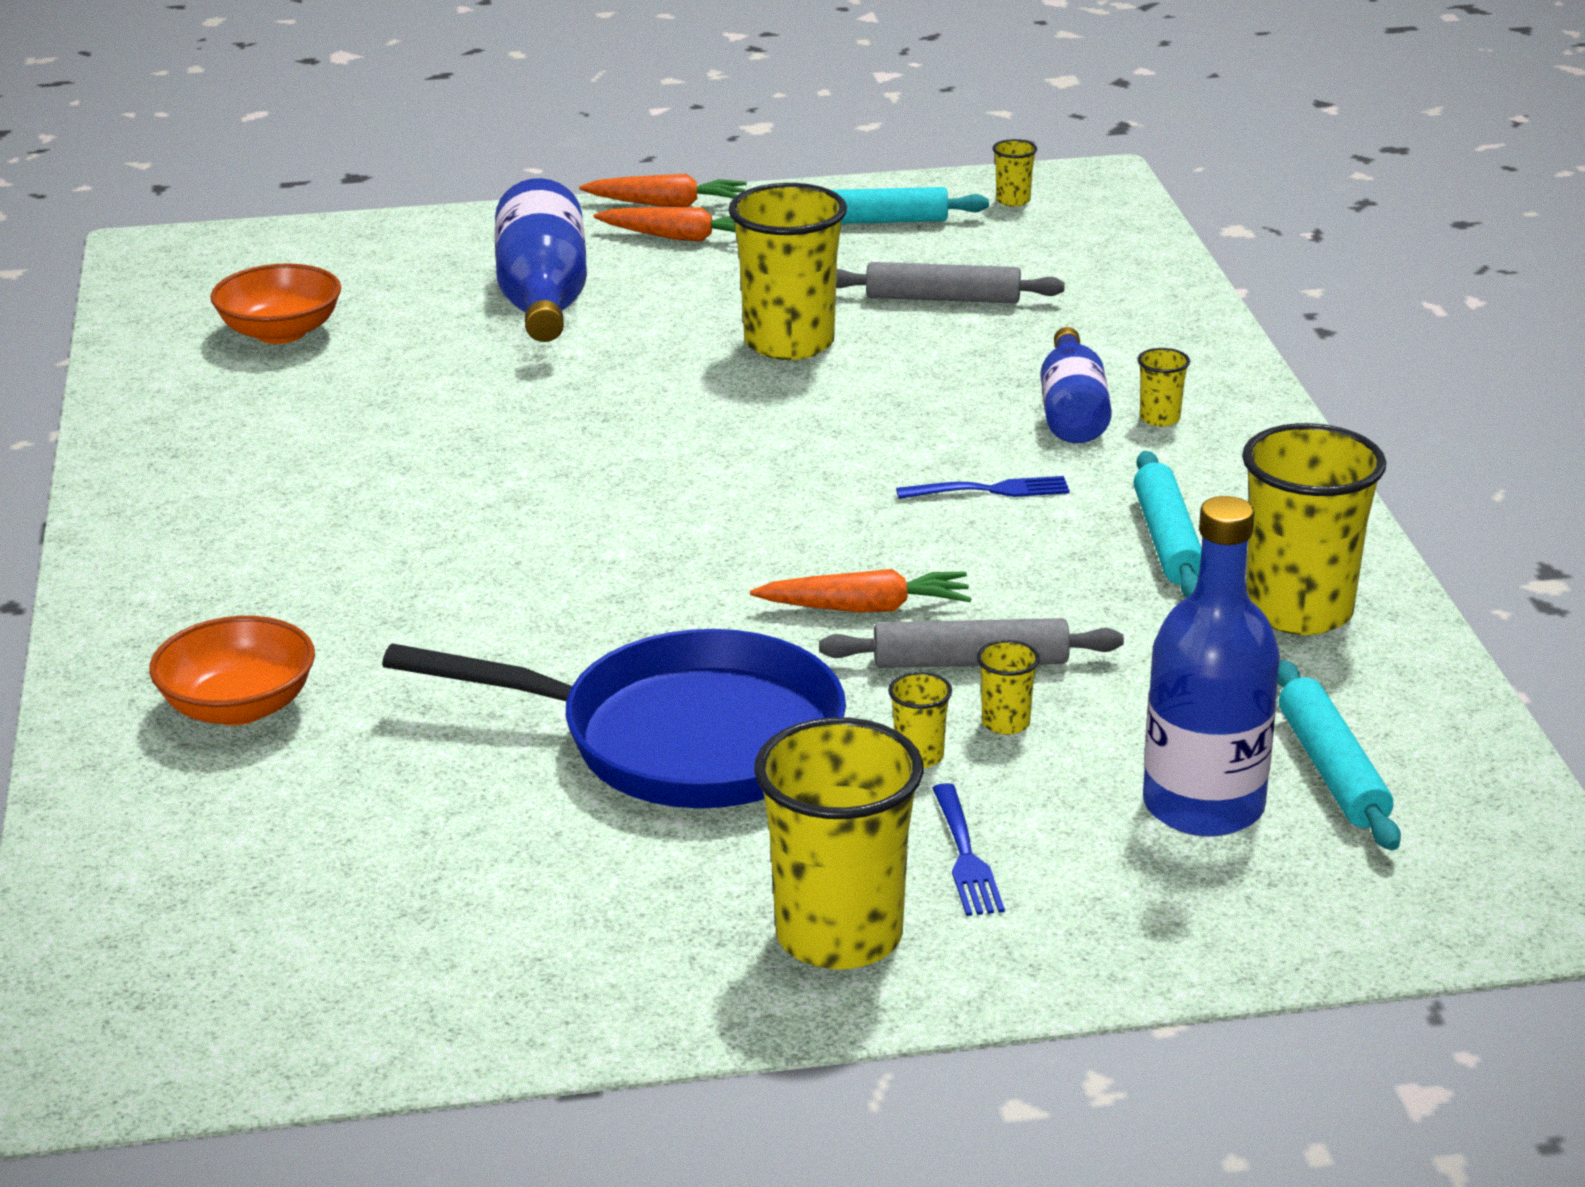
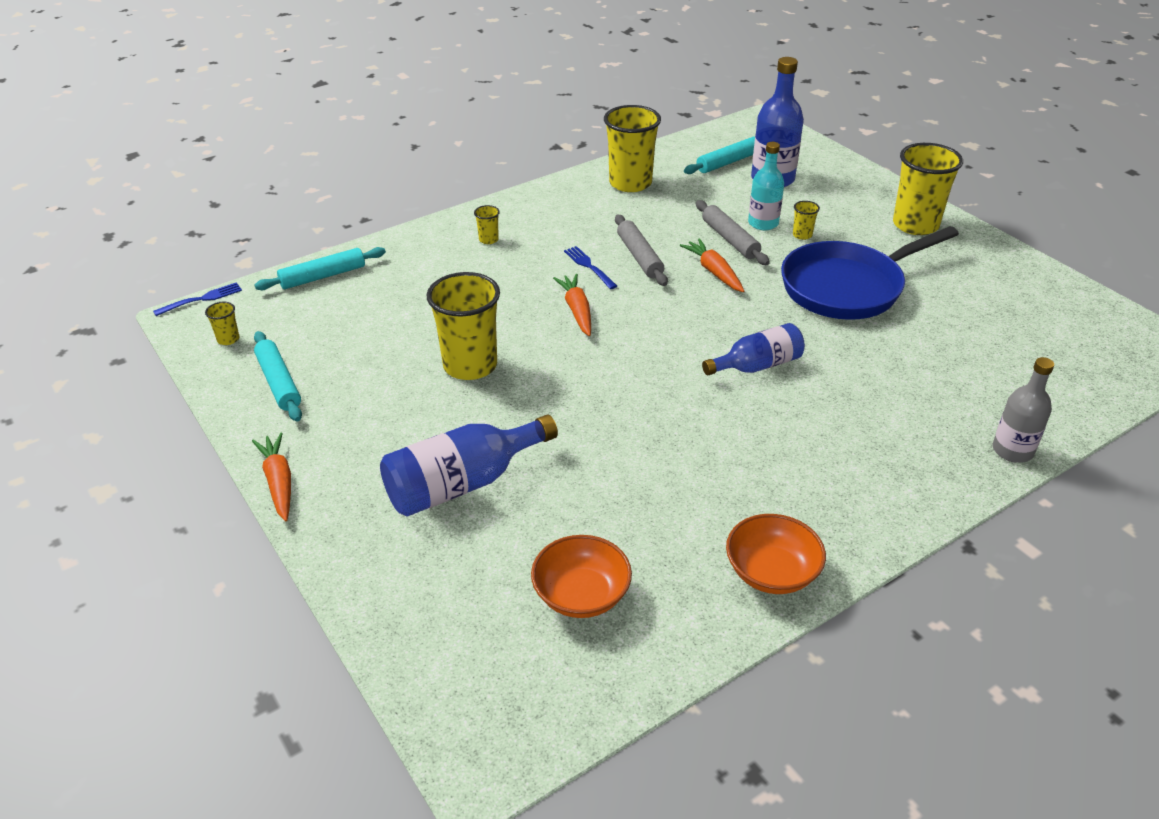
camera: 115 degrees left, 10 degrees up
(104, 721) = (1012, 450): none -> grey bottle
(238, 707) = (956, 412): orange bowl -> orange bowl (771, 572)
(681, 237) = (335, 456): orange carrot -> orange carrot (577, 310)
(683, 739) = (847, 287): blue pan -> blue pan turned 105 degrees counterclockwise
(943, 299) = (384, 329): grey rolling pin -> grey rolling pin (640, 257)
(964, 855) = (847, 213): blue fork -> blue fork (201, 299)
(1005, 723) = (763, 223): yellow cup -> turquoise bottle
(1072, 411) = (496, 262): blue bottle -> blue bottle (757, 365)
(1168, 540) = (599, 217): turquoise rolling pin -> turquoise rolling pin (323, 276)

